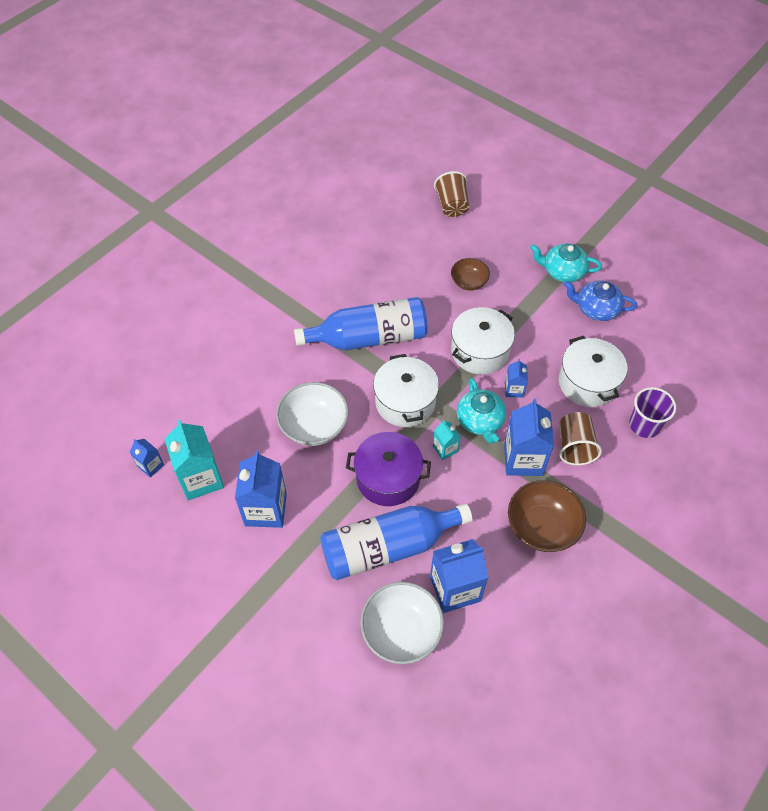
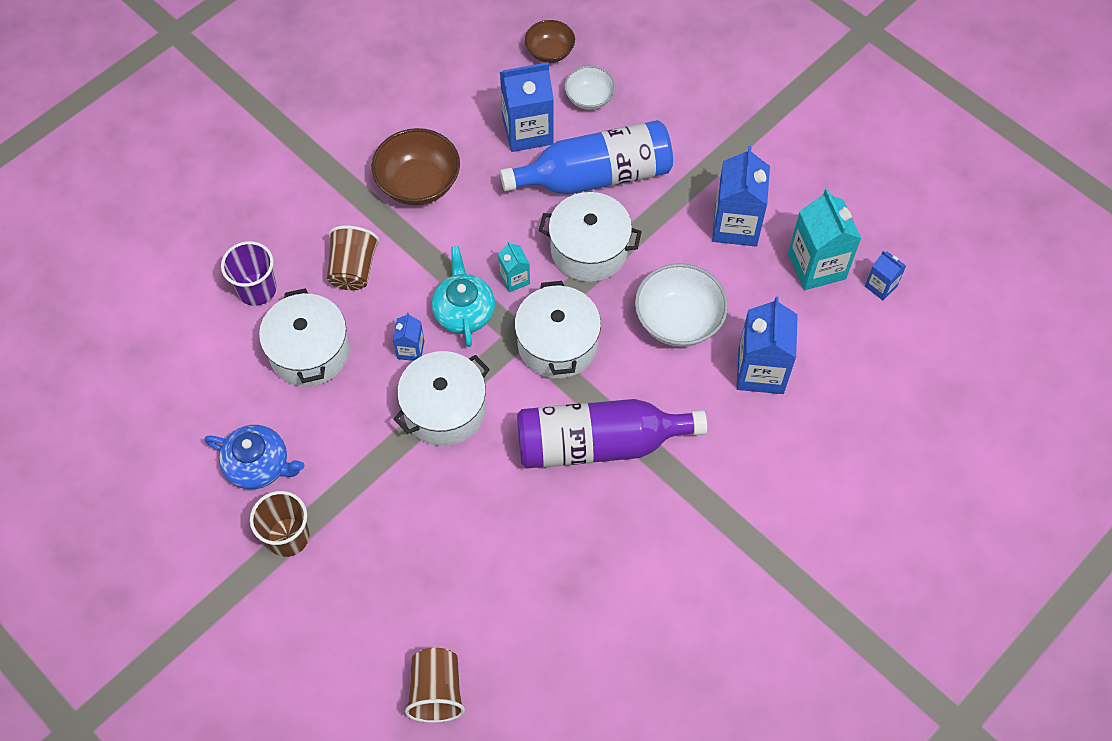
camera: 175 degrees left, 5 degrees up
(369, 337) = (599, 444): blue bottle -> purple bottle
(388, 478) = (589, 249): purple pot -> white pot
(401, 631) = (589, 98): white bowl -> white bowl, size x0.60
(469, 282) = (437, 528): brown bowl -> brown bowl (550, 52)
(523, 459) = (421, 259): blue carton -> blue carton (760, 371)
(562, 271) = (288, 537): turquoise teapot -> brown cup

